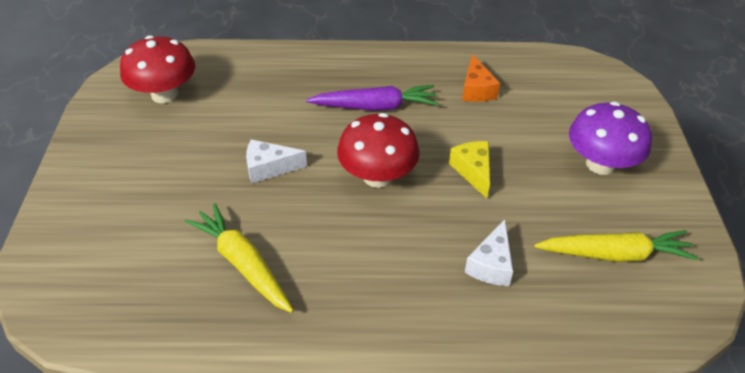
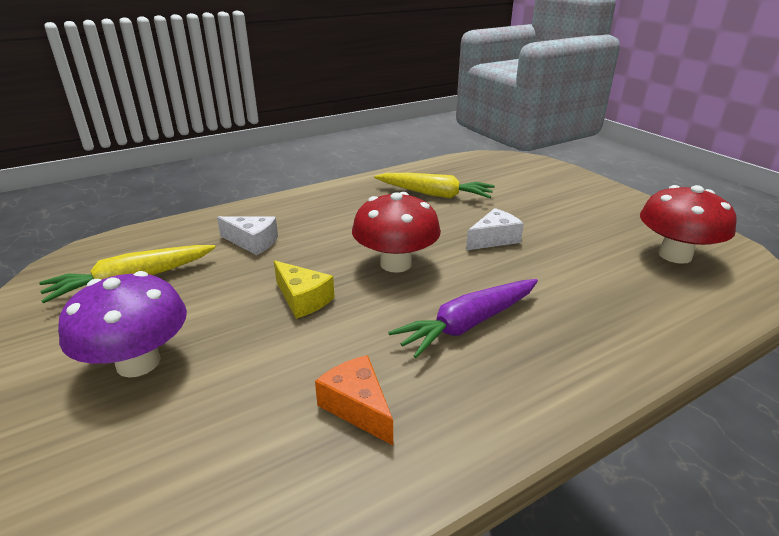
camera: 150 degrees right, 15 degrees down
(491, 264) = (252, 242): white cheese -> white cheese turned 120 degrees clockwise

